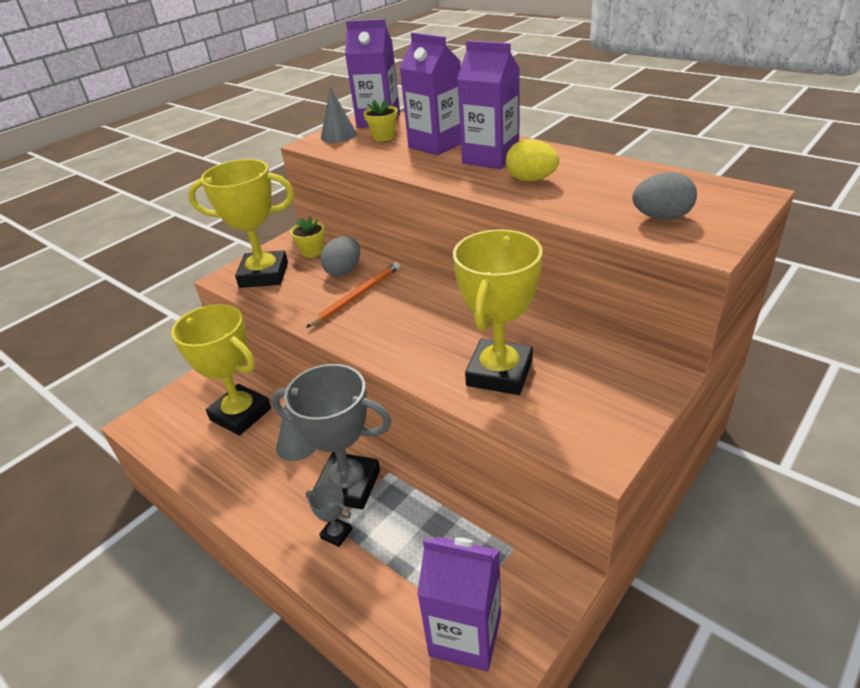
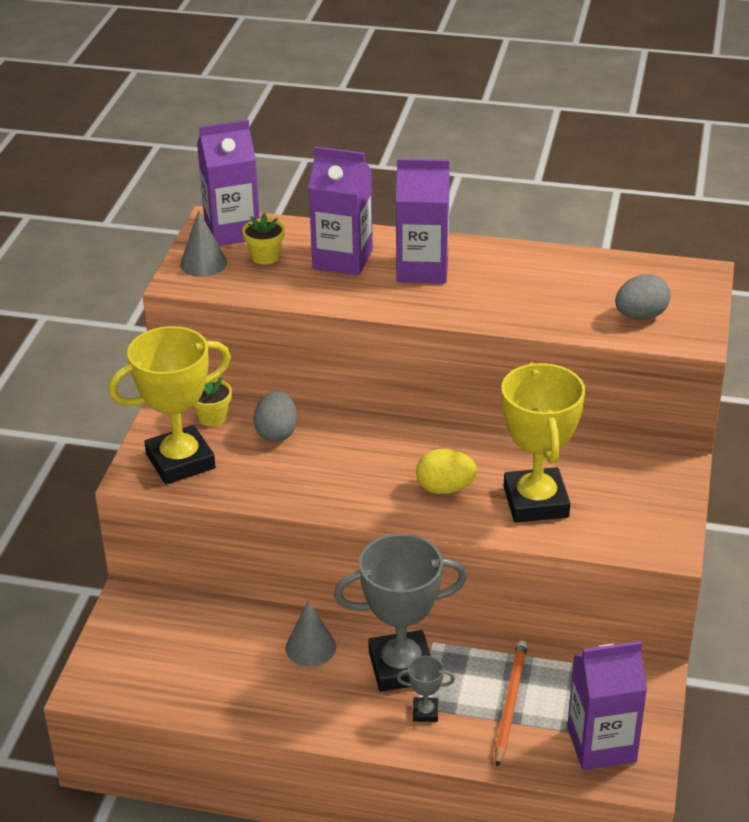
camera: 30 degrees left, 0 degrees up
(240, 414) = (212, 638): yellow trophy -> none
(357, 296) = (321, 460): orange pencil -> orange pencil (510, 703)
(531, 180) = (488, 292): yellow egg -> yellow egg (445, 488)

